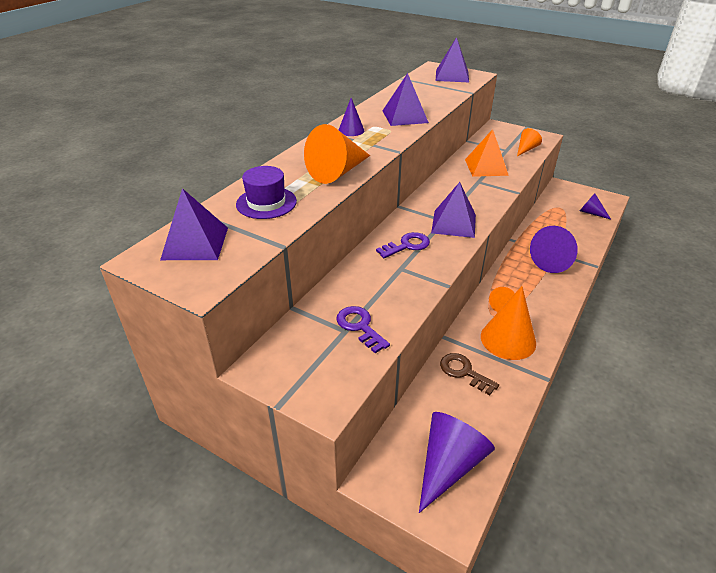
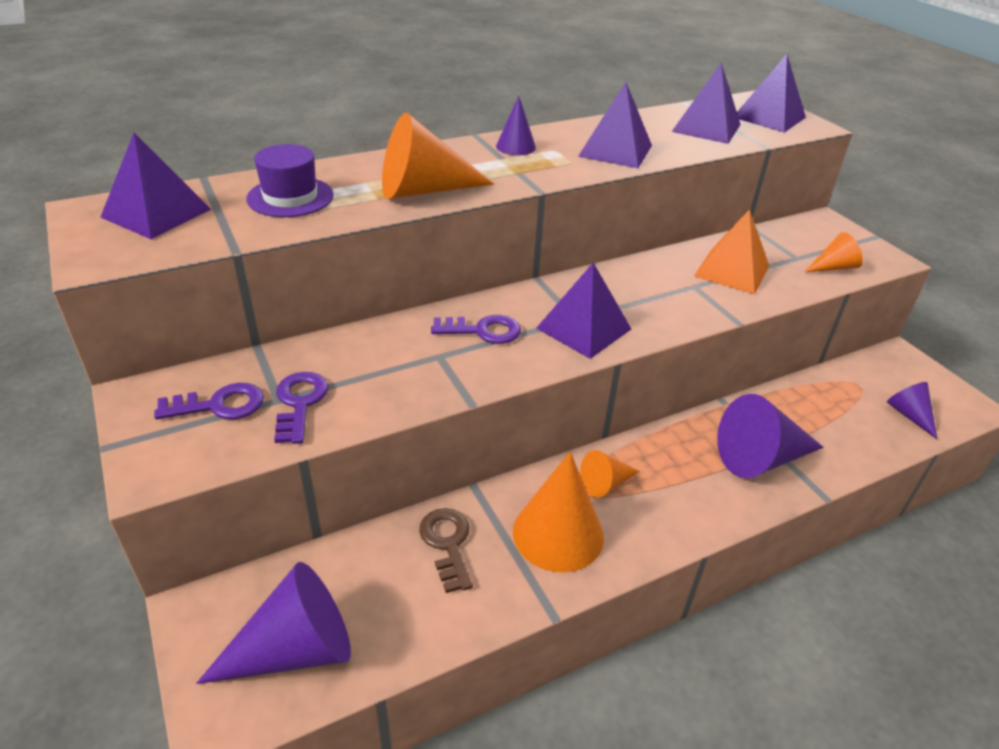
camera: 30 degrees right, 0 degrees up
(315, 350) = (219, 405): none -> purple key
(431, 90) = (706, 128): none -> purple pyramid

